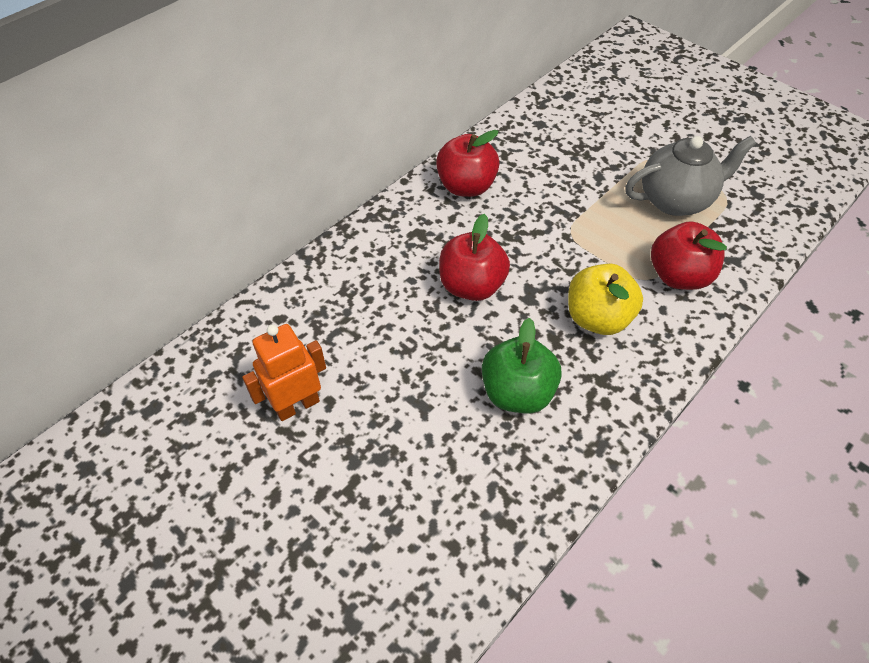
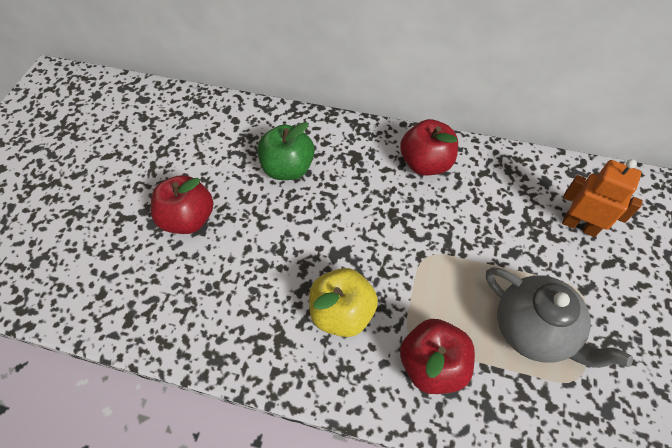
camera: 65 degrees right, 5 degrees up
(297, 405) = (173, 162): orange robot -> orange robot (579, 225)
(471, 286) = (324, 211): red apple -> red apple (189, 219)
(517, 392) = (239, 282): green apple -> green apple (288, 168)

